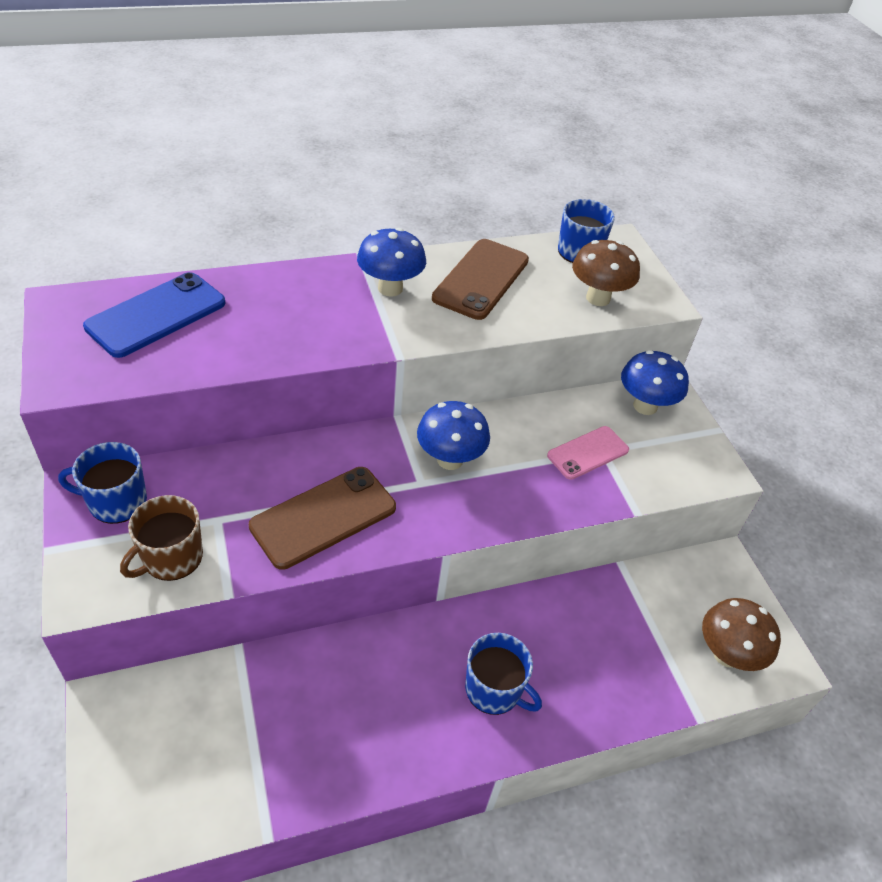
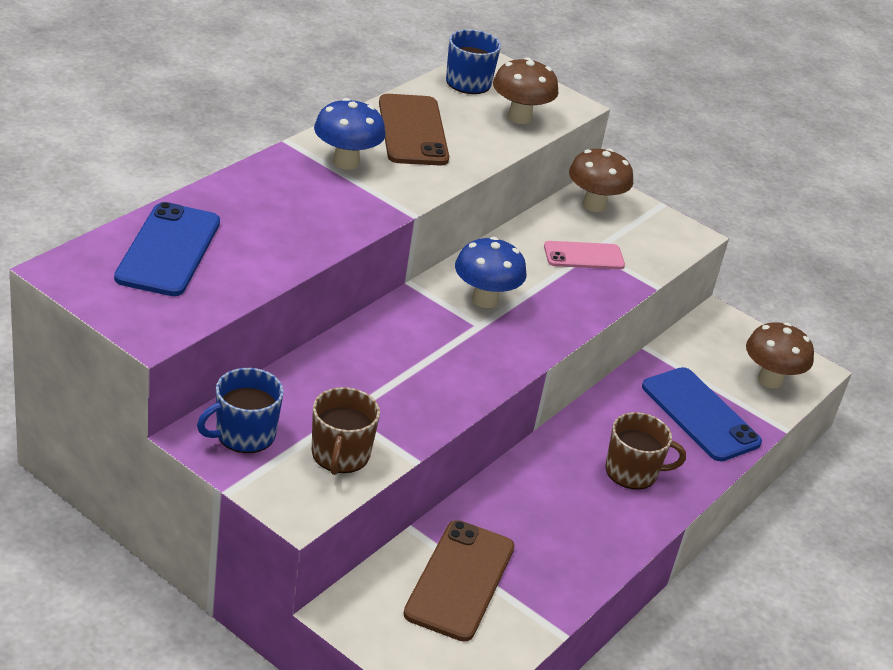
camera: 35 degrees left, 10 degrees down
(323, 517) = (430, 379): brown phone -> brown phone (460, 580)
(494, 689) = (633, 471): blue mug -> brown mug
(588, 453) = (583, 256): pink phone -> pink phone turned 60 degrees clockwise
(617, 659) = (700, 415): none -> blue phone
(645, 406) = (594, 205): blue mushroom -> brown mushroom

